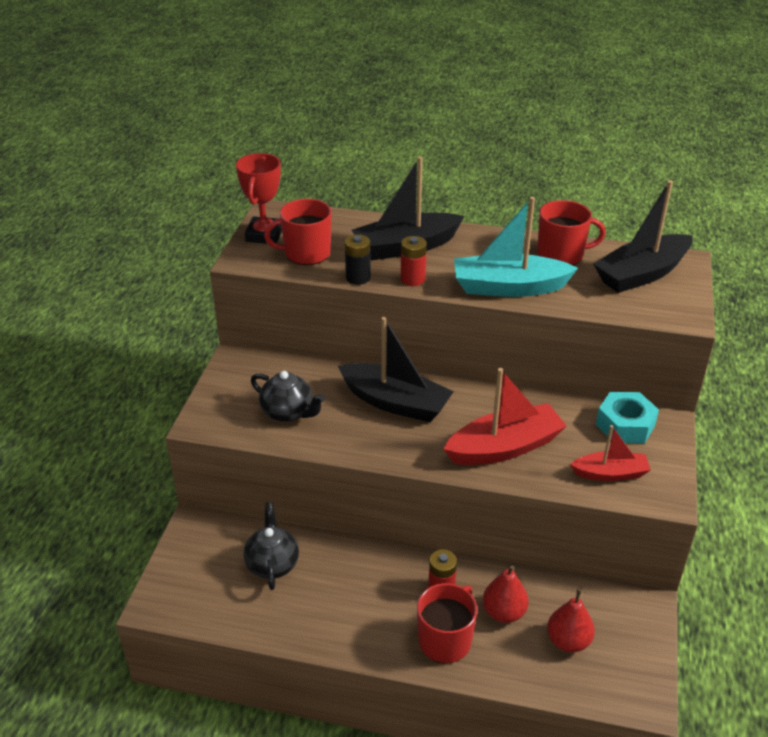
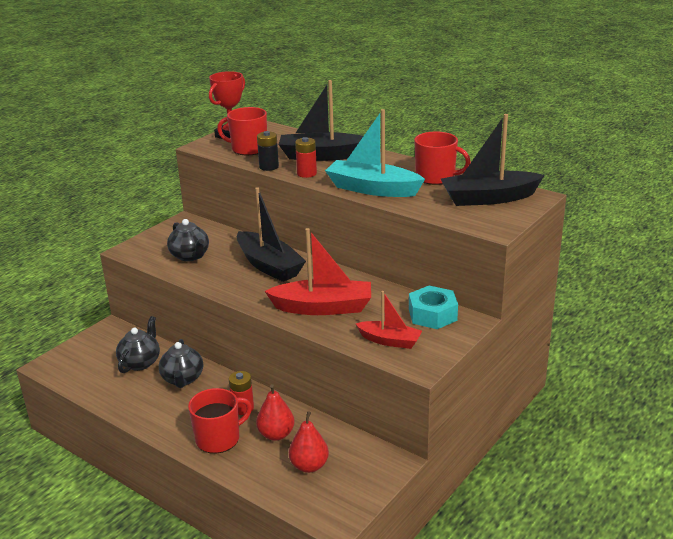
camera: 25 degrees right, 10 degrees down
(342, 572) = (182, 379): none -> black teapot

